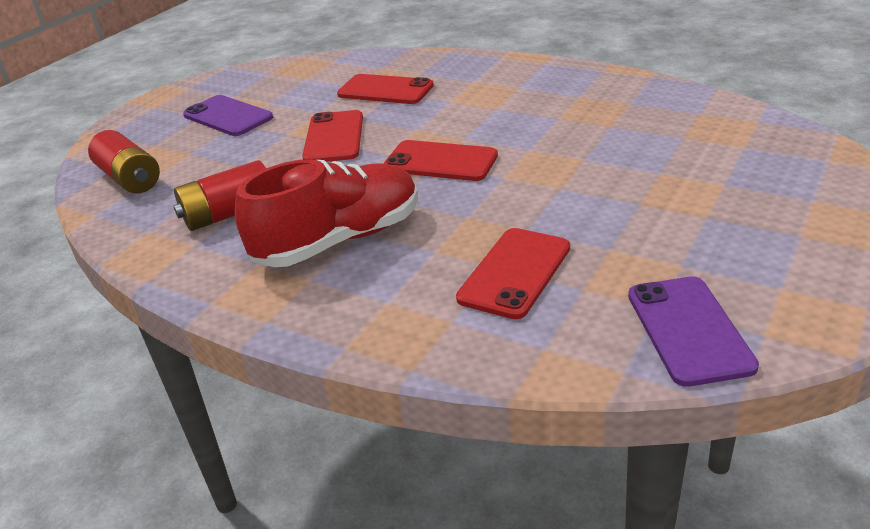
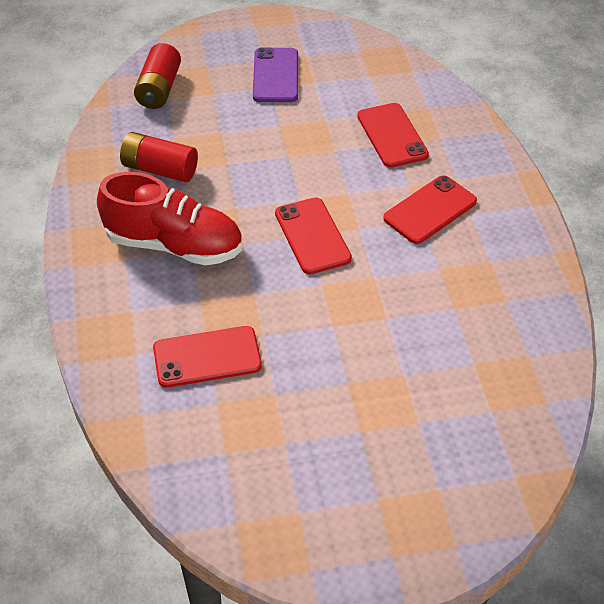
camera: 45 degrees right, 15 degrees up
(334, 137) = (296, 154): red phone -> red phone (430, 210)
(688, 330) = (212, 480): purple phone -> none

